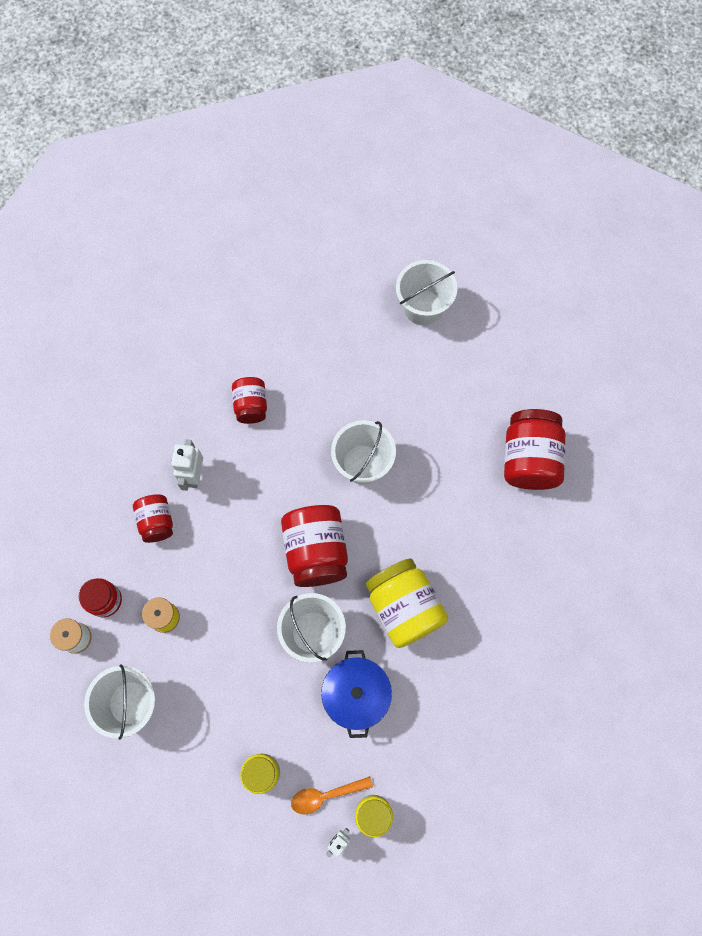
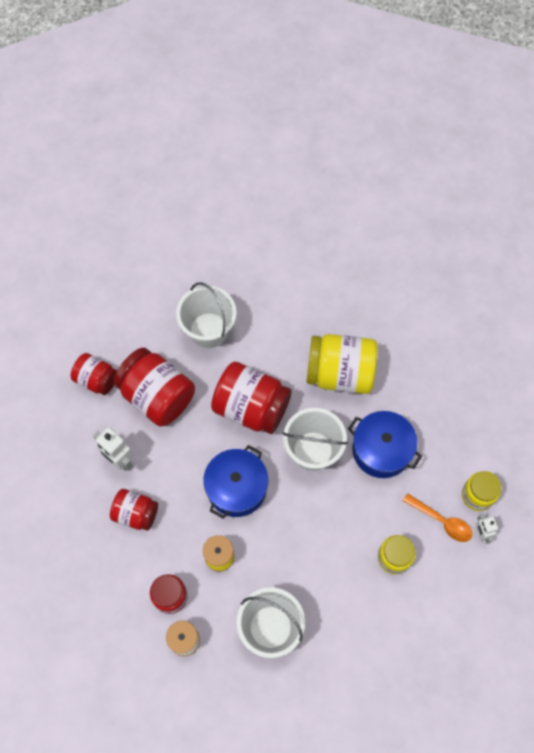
camera: 55 degrees left, 5 degrees down
(234, 589) = (236, 488): none -> blue pot
(325, 795) = (441, 521): orange spoon -> orange spoon turned 75 degrees counterclockwise
(423, 307) = (119, 208): white bucket -> none
(529, 459) = (292, 217): red jar -> red jar (157, 396)

